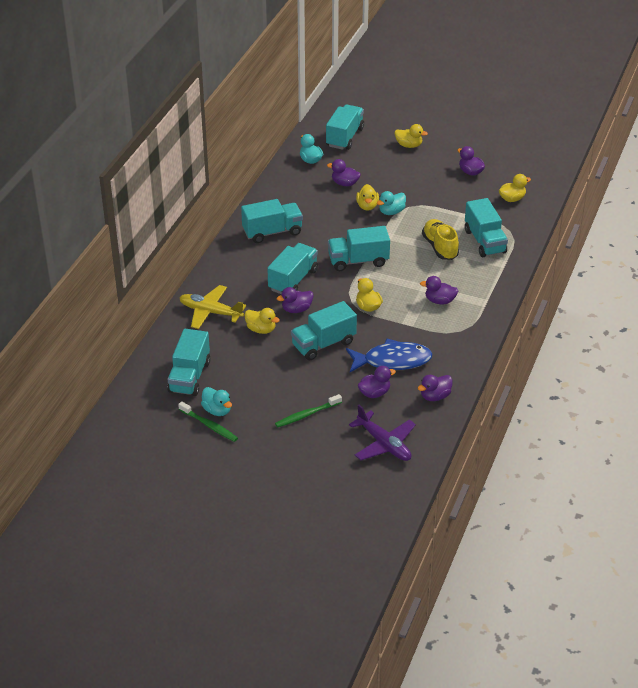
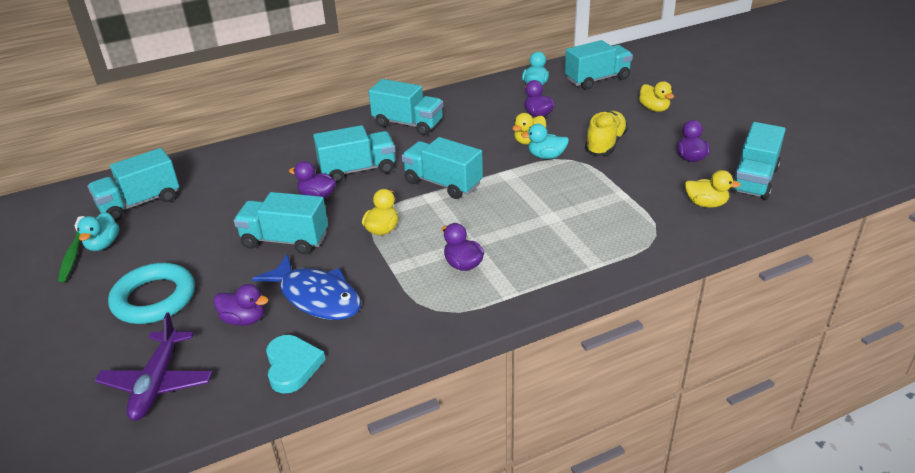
camera: 45 degrees right, 5 degrees down
(210, 312) = (249, 161): yellow plane -> none
(261, 329) = (259, 196): yellow duck -> none
(307, 415) = (154, 298): green toothbrush -> turquoise ring
(435, 396) = (292, 366): purple duck -> turquoise heart
(440, 247) = (547, 212): yellow shoe -> yellow shoe (605, 144)
(484, 241) = (607, 231): turquoise truck -> turquoise truck (753, 180)

